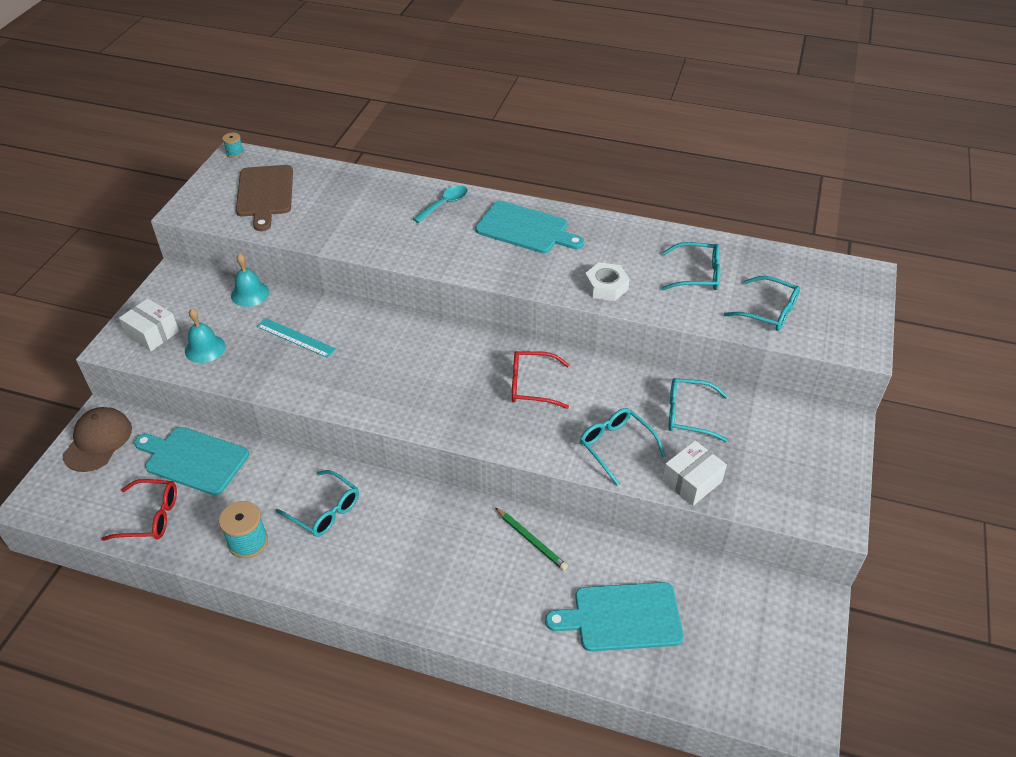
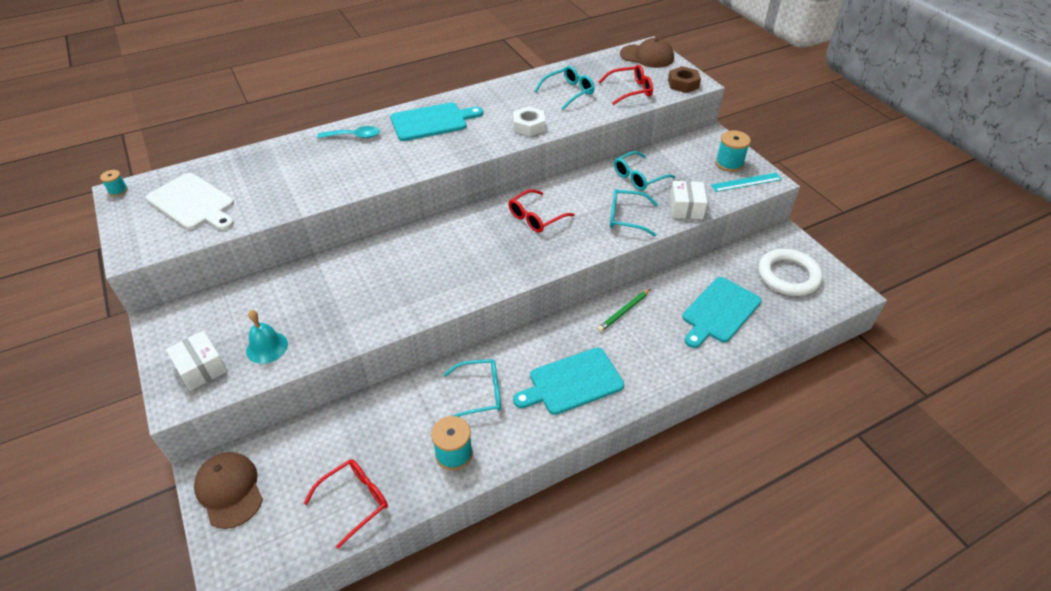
camera: 45 degrees left, 0 degrees up
(152, 333) = (201, 368): white box -> white box turned 60 degrees clockwise
(193, 460) = (335, 439): turquoise cutting board -> turquoise cutting board (572, 382)
(250, 294) = (251, 289): turquoise bell -> none
(265, 194) = (193, 203): brown cutting board -> white cutting board
(296, 337) = (333, 292): turquoise ruler -> turquoise ruler (746, 182)
(444, 204) = (354, 136): turquoise spoon -> turquoise spoon turned 90 degrees clockwise
(531, 540) = (624, 311): green pencil -> green pencil turned 135 degrees clockwise
(752, 644) = (788, 276): none -> white ring
(769, 311) = (630, 90): turquoise glasses -> red glasses
(815, 469) = (729, 163): none -> turquoise spool
(843, 340) = (683, 84): none -> brown nut
(848, 283) = (647, 56): none -> brown cap

